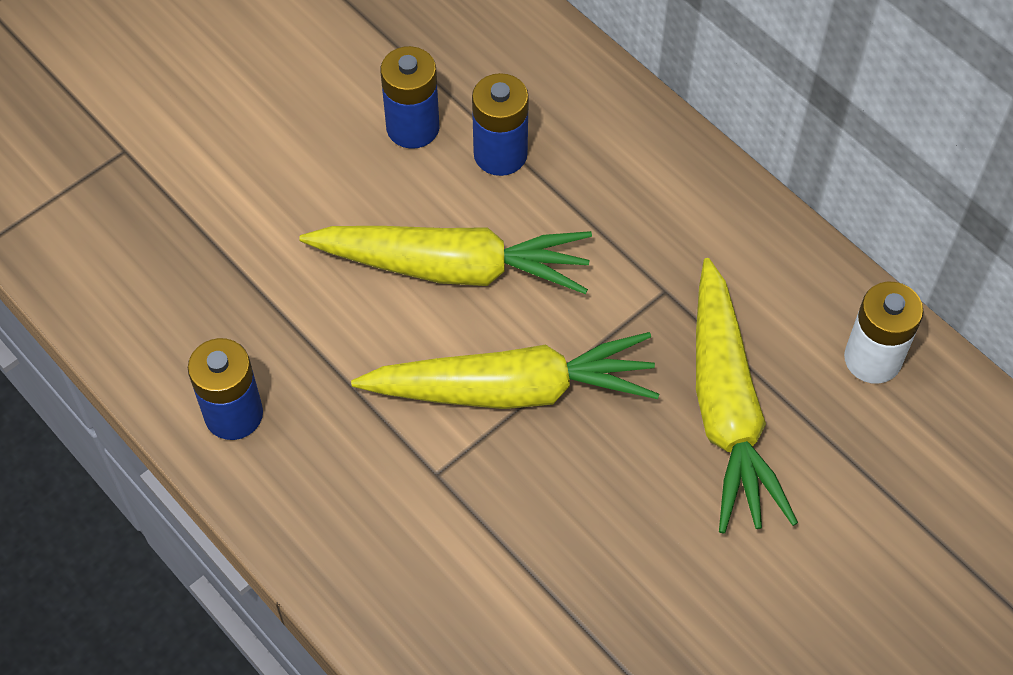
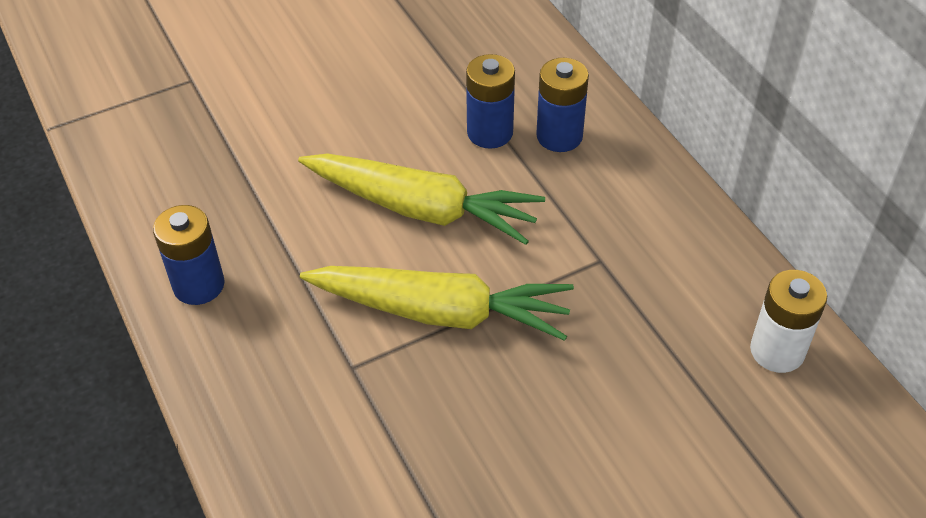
camera: 15 degrees right, 10 degrees down
(413, 127) = (424, 102): blue battery -> blue battery (559, 136)
(726, 409) = (629, 366): yellow carrot -> none

